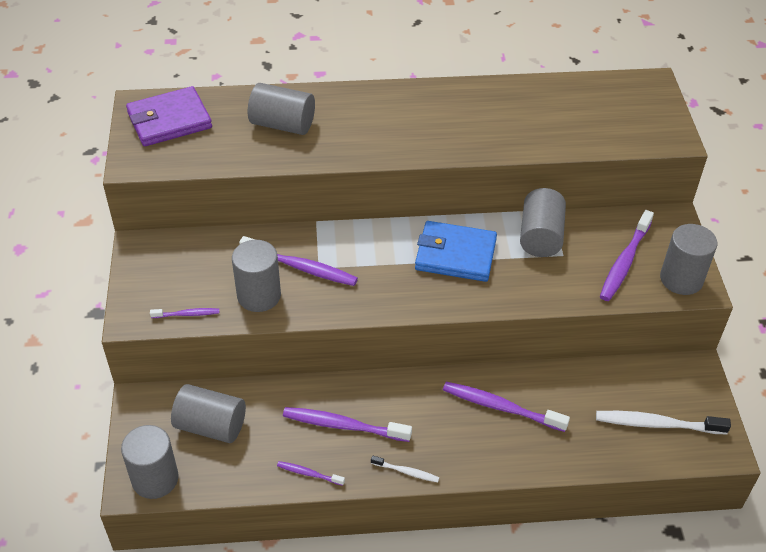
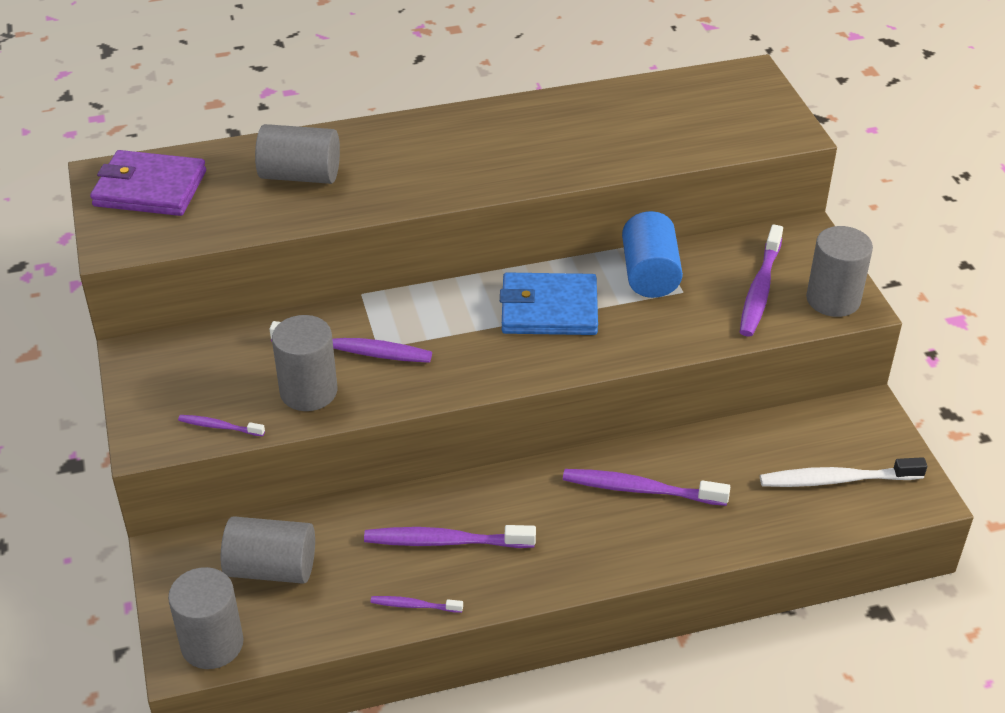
camera: 10 degrees left, 5 degrees down
(169, 120) = (150, 188): purple wallet -> purple wallet turned 45 degrees clockwise
(187, 314) = (219, 427): purple toothbrush -> purple toothbrush turned 150 degrees counterclockwise
(406, 472) = (539, 583): white toothbrush -> none
(540, 236) = (650, 274): grey cylinder -> blue cylinder

